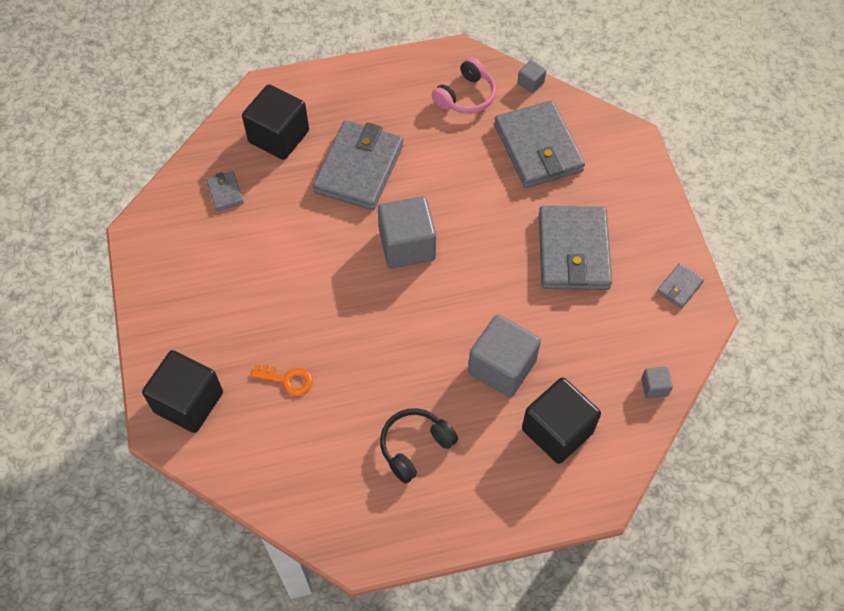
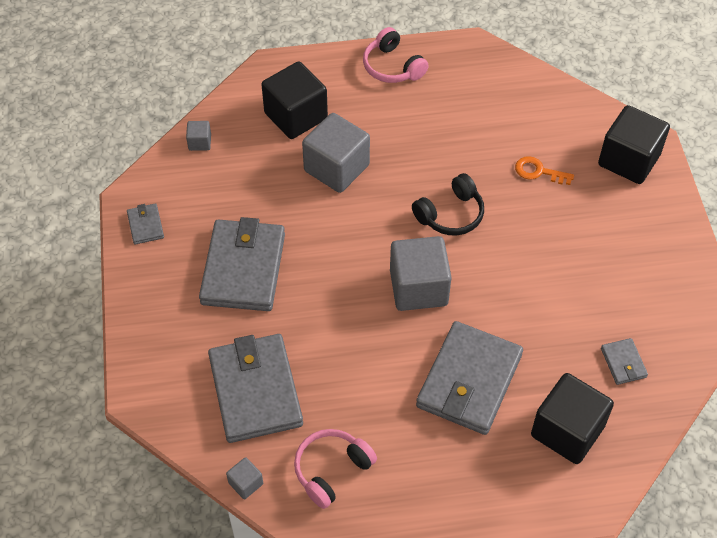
camera: 175 degrees left, 5 degrees down
(415, 447) = (422, 113): black headphones -> black headphones (450, 214)
(455, 512) = (392, 66): none -> pink headphones
(679, 287) = (145, 225): grey wallet -> grey wallet turned 60 degrees counterclockwise

